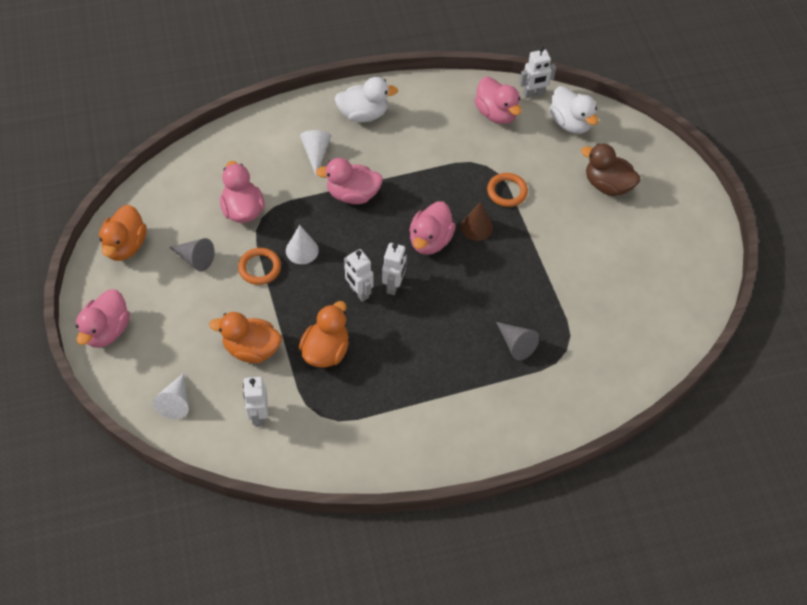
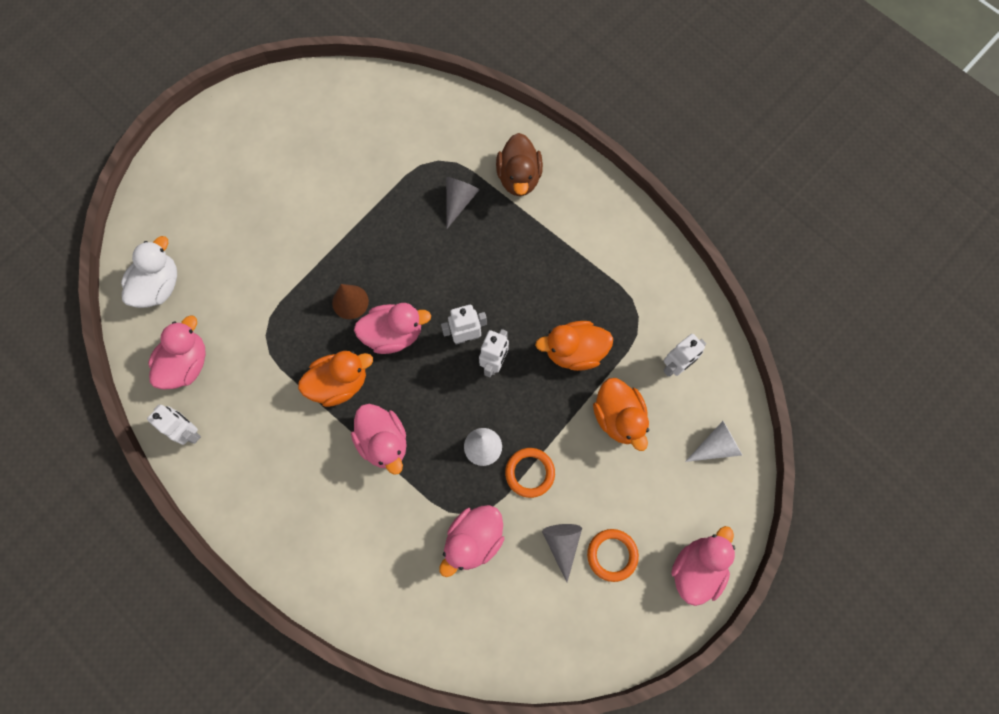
camera: 120 degrees left, 15 degrees up
(107, 330) = (697, 569): pink duck -> pink duck turned 45 degrees counterclockwise
(125, 246) = (596, 630): orange duck -> orange duck (339, 383)
(316, 153) = (352, 516): white cone -> none
(363, 114) = (267, 501): white duck -> none
(507, 191) = (288, 298): orange ring -> orange ring (612, 555)
(533, 94) = (135, 342): white robot -> white robot (189, 432)
(607, 185) = (225, 214): brown duck -> brown duck (519, 177)

